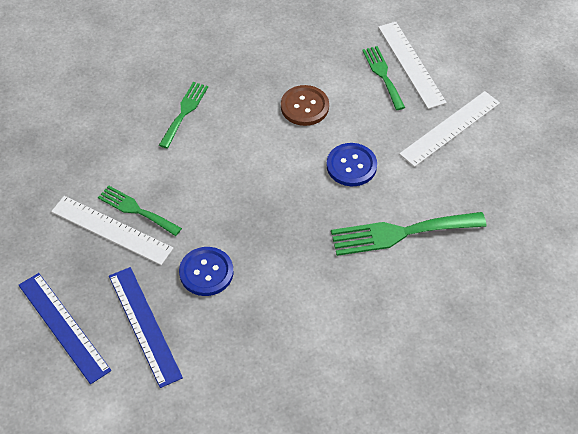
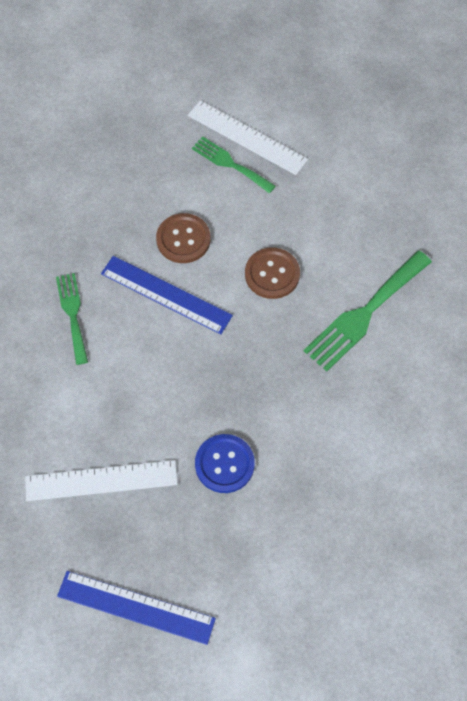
camera: 35 degrees left, 10 degrees up
(136, 210) = (108, 445): green fork -> none
(145, 325) = (210, 553): blue ruler -> blue ruler (166, 294)
(351, 166) = (272, 274): blue button -> brown button
(450, 128) = (329, 183): white ruler -> none

